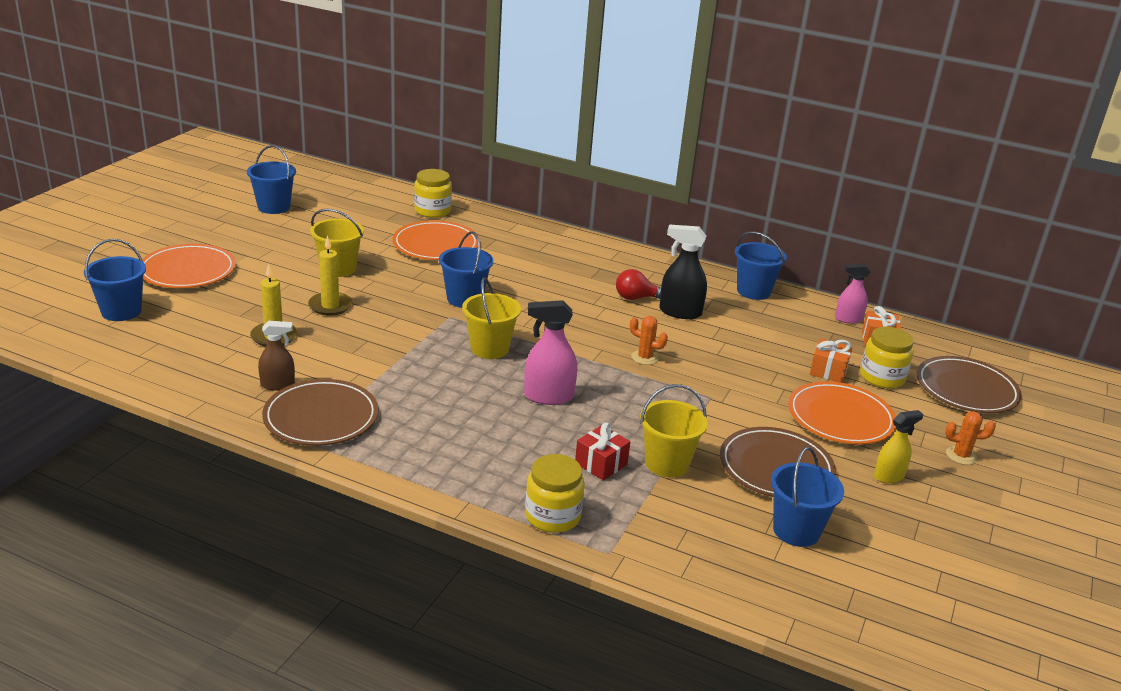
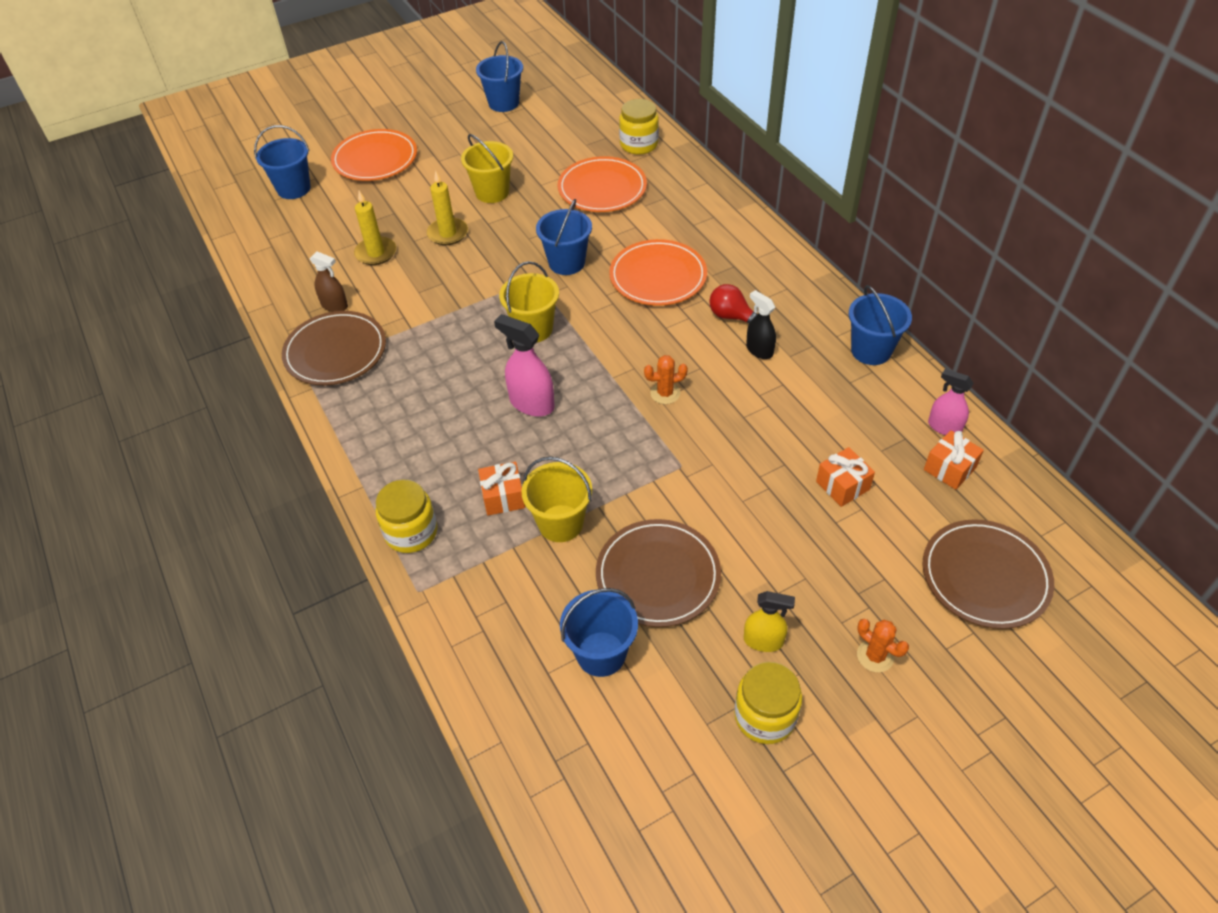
camera: 40 degrees right, 20 degrees up
(601, 464) = (503, 497): red gift -> orange gift
(645, 357) = (665, 393): orange cactus -> orange cactus turned 75 degrees counterclockwise
(680, 312) = (759, 350): black spray bottle -> black spray bottle, size x0.66
(840, 417) = (790, 548): orange plate -> orange plate (658, 276)
(882, 377) = (897, 518): yellow jar -> yellow jar (765, 716)

